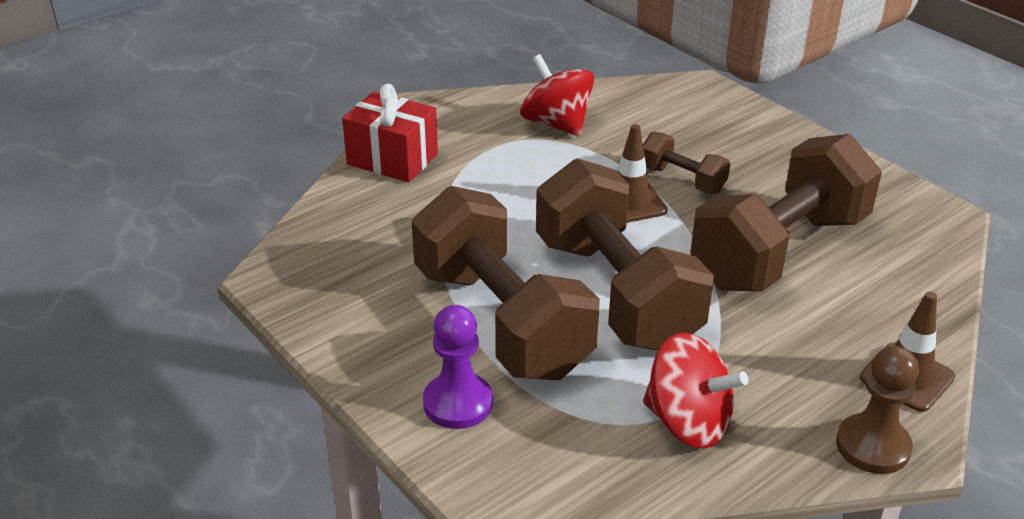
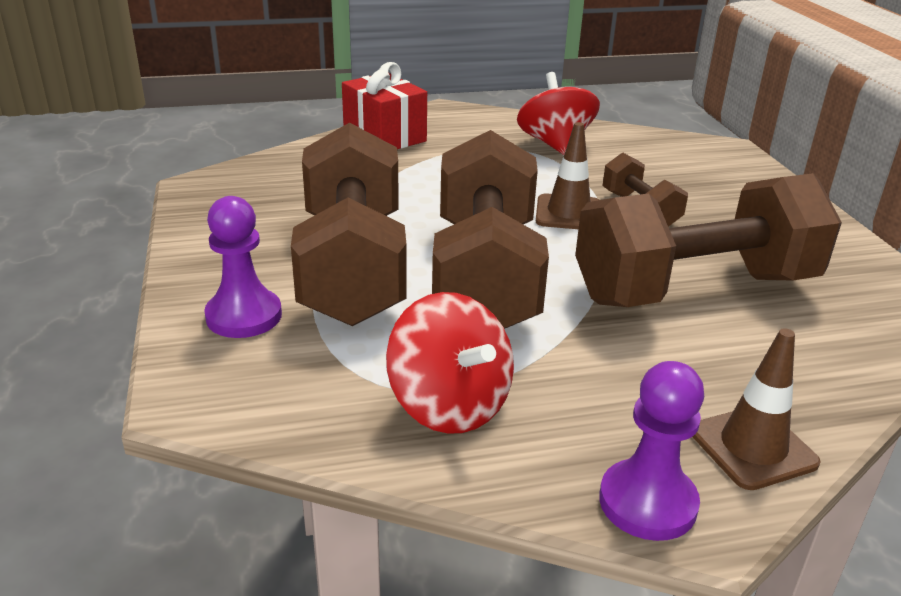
camera: 25 degrees right, 5 degrees down
(872, 446) = (647, 502): brown pawn -> purple pawn

